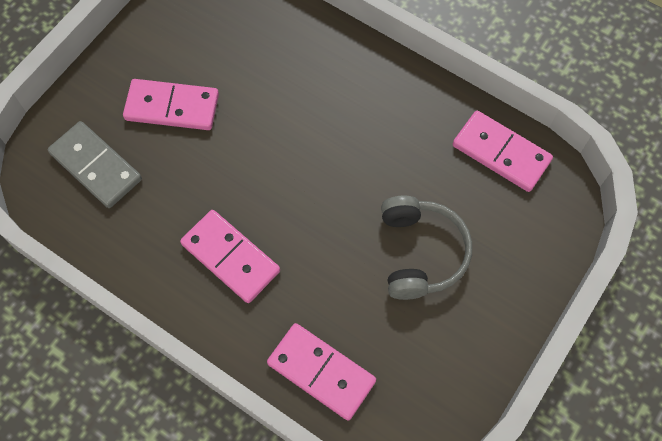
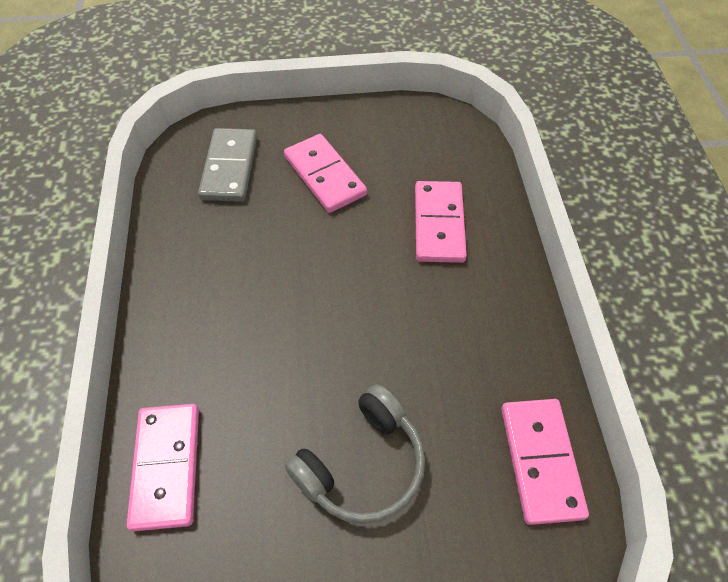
camera: 50 degrees right, 10 degrees down
(231, 257) = (225, 310): pink domino -> pink domino (439, 224)

